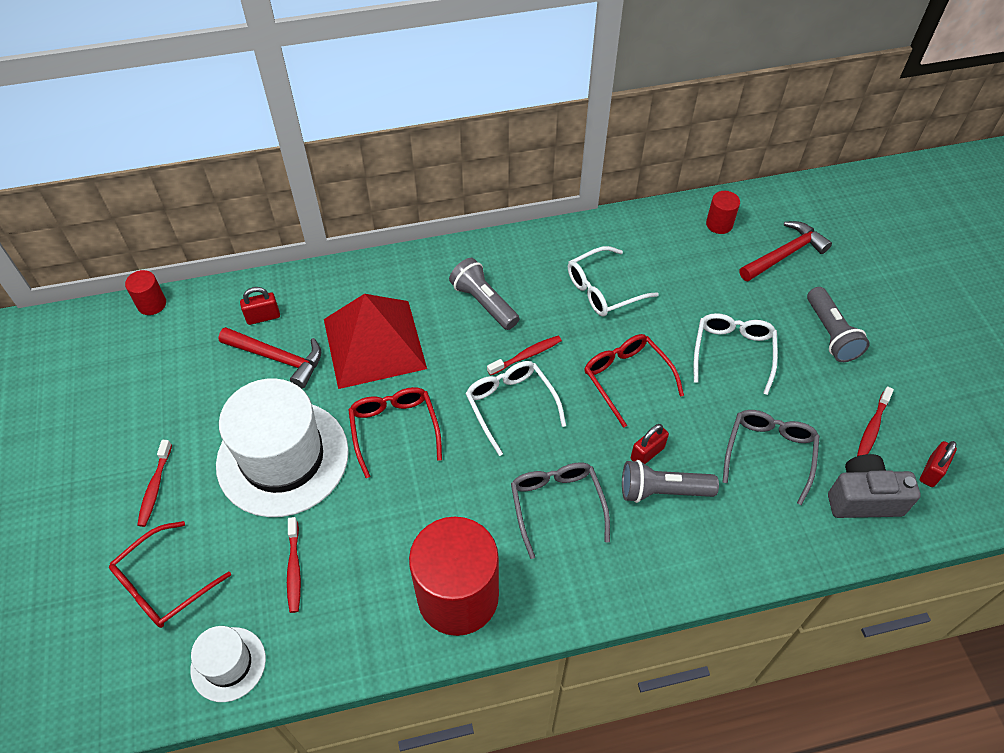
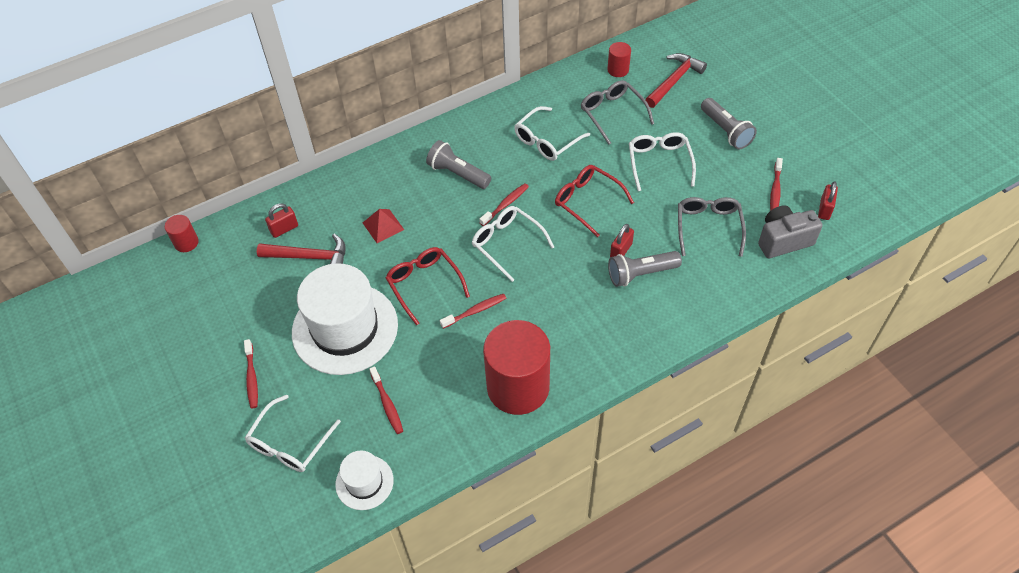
camera: 15 degrees left, 0 degrees up
(163, 584) = (289, 443): red glasses -> white glasses
(374, 343) = (383, 226): red pyramid -> red pyramid, size x0.43
(442, 480) = (475, 311): none -> red toothbrush
(557, 505) = (567, 305): grey glasses -> grey glasses (612, 113)

